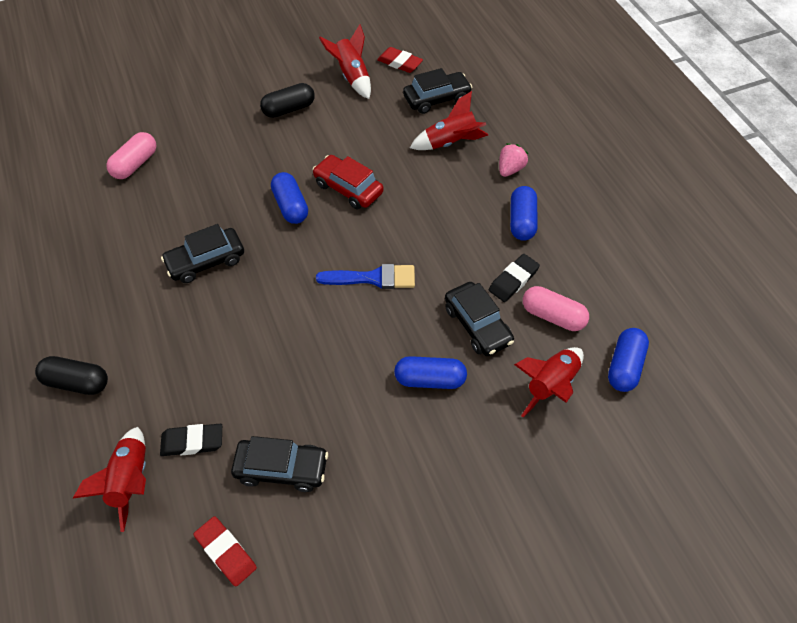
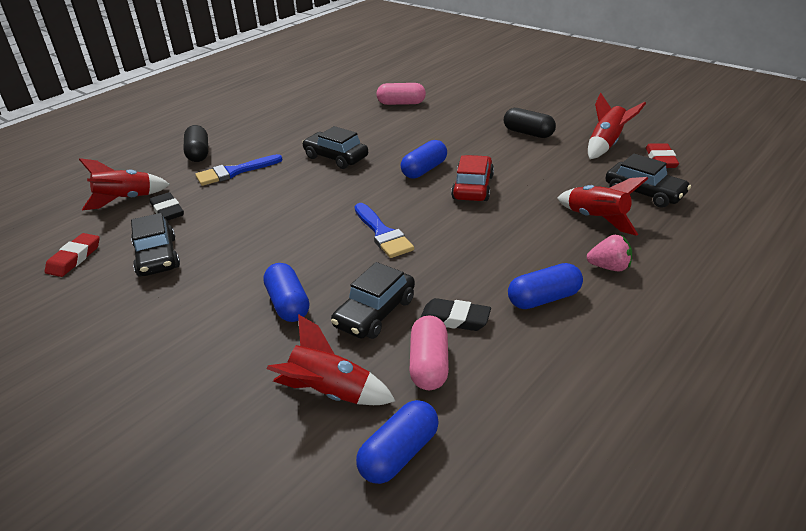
camera: 65 degrees right, 20 degrees down
(157, 358) = (234, 172): none -> blue brush
(624, 366) = (399, 454): blue capsule -> blue capsule turned 45 degrees counterclockwise

